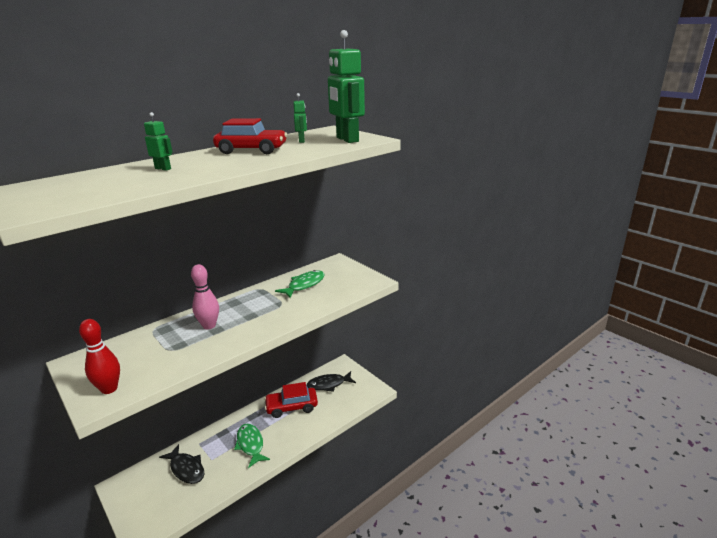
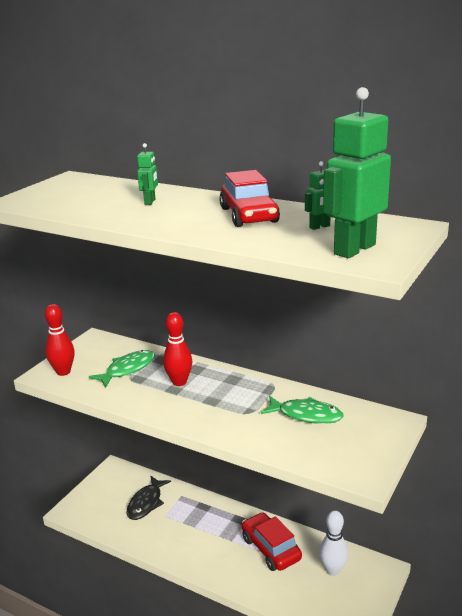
camera: 70 degrees right, 0 degrees up
(209, 326) = (179, 382): pink bowling pin -> red bowling pin
(250, 444) = (196, 537): green fish -> green fish (127, 369)
(328, 384) = (333, 570): black fish -> white bowling pin

